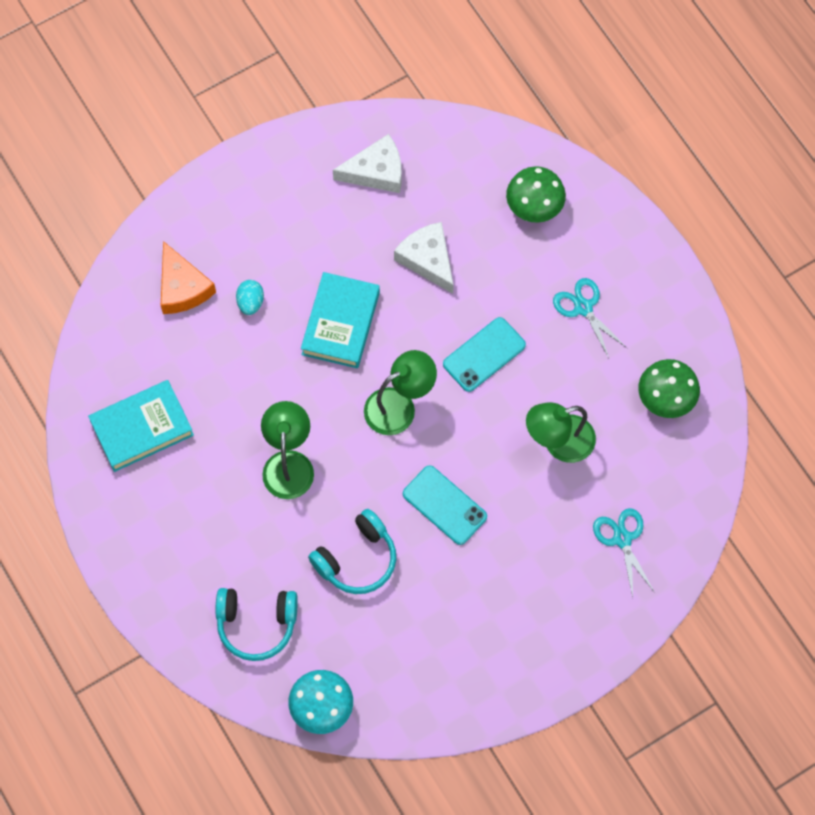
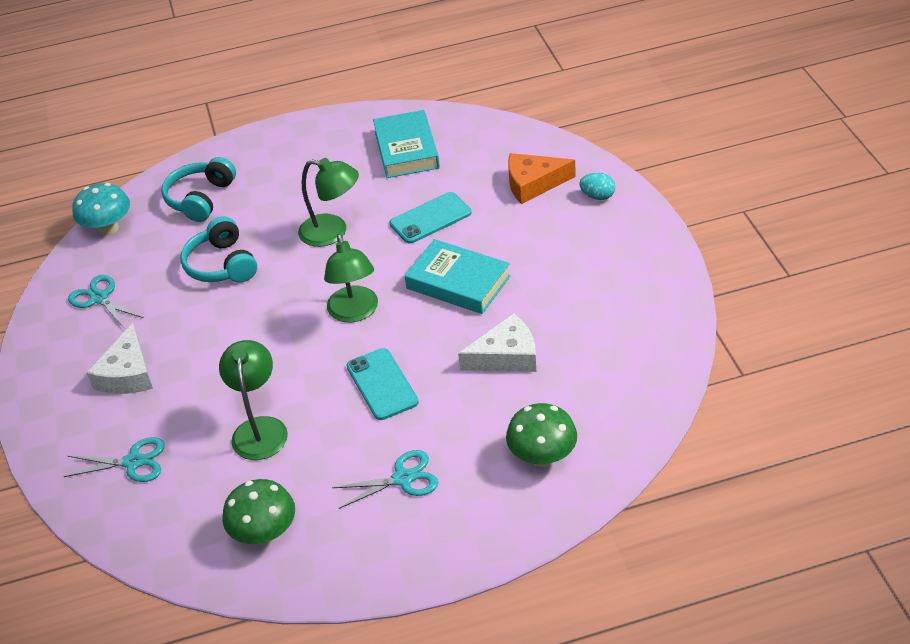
camera: 110 degrees right, 25 degrees down
(250, 302) = (502, 224): turquoise egg -> turquoise egg (597, 196)
(376, 172) = (622, 330): white cheese -> white cheese (127, 374)
(428, 667) = (99, 298): none -> turquoise scissors
(444, 505) = (240, 330): turquoise phone -> turquoise phone (430, 218)

